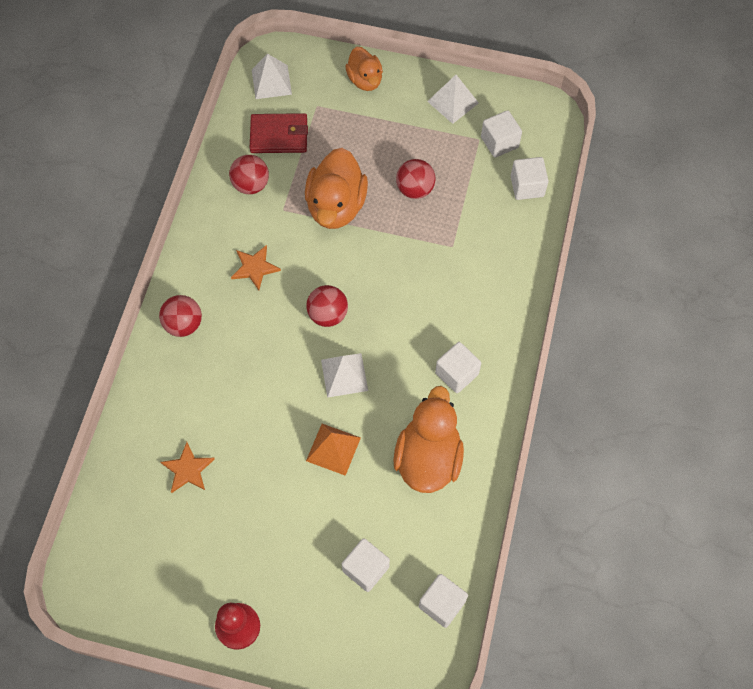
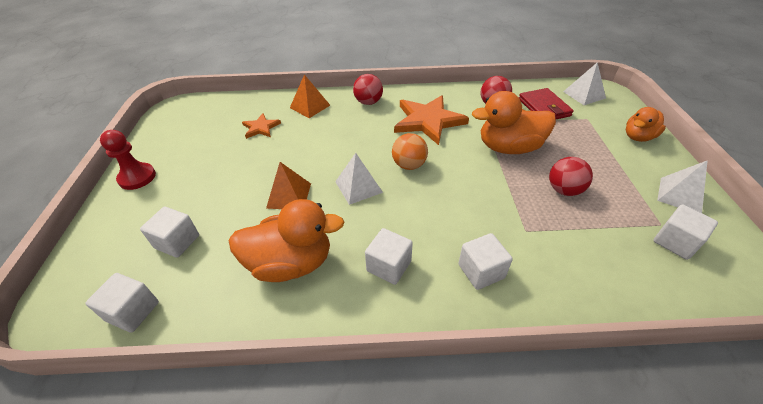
camera: 75 degrees right, 20 degrees down
(161, 400) = (310, 106): none -> orange pyramid
(255, 268) = (428, 121): orange star -> orange star, size x1.94
(328, 314) = (409, 165): red ball -> orange ball
(527, 186) = (647, 280): white cube -> white cube (481, 271)

